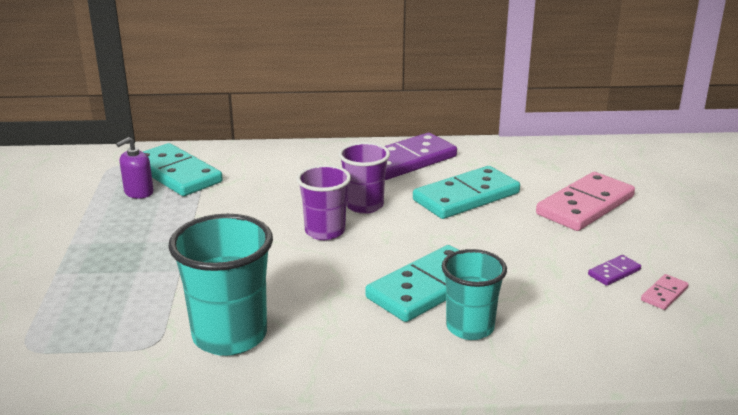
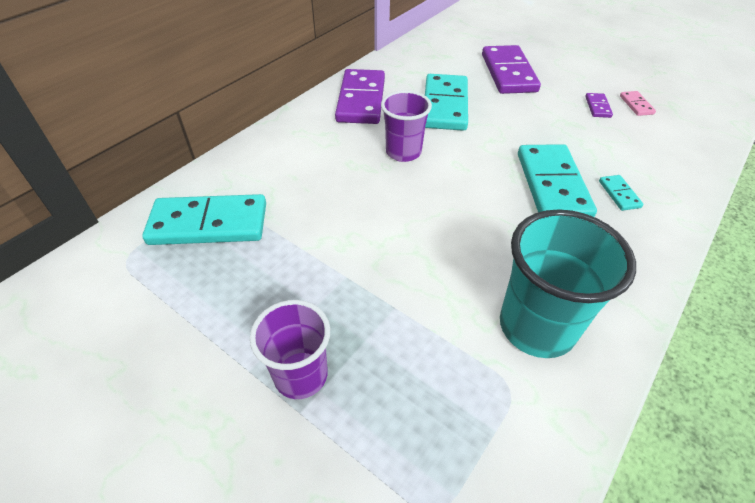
camera: 50 degrees left, 20 degrees up
(138, 192) = (209, 266): purple soap dispenser -> none
(325, 231) = (421, 190): purple cup -> purple cup (301, 375)
(470, 327) = (619, 194): turquoise cup -> turquoise domino
(585, 206) = (508, 73): pink domino -> purple domino

